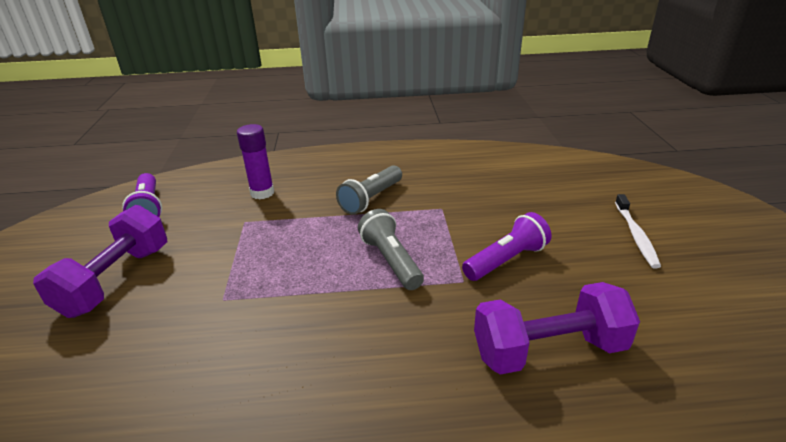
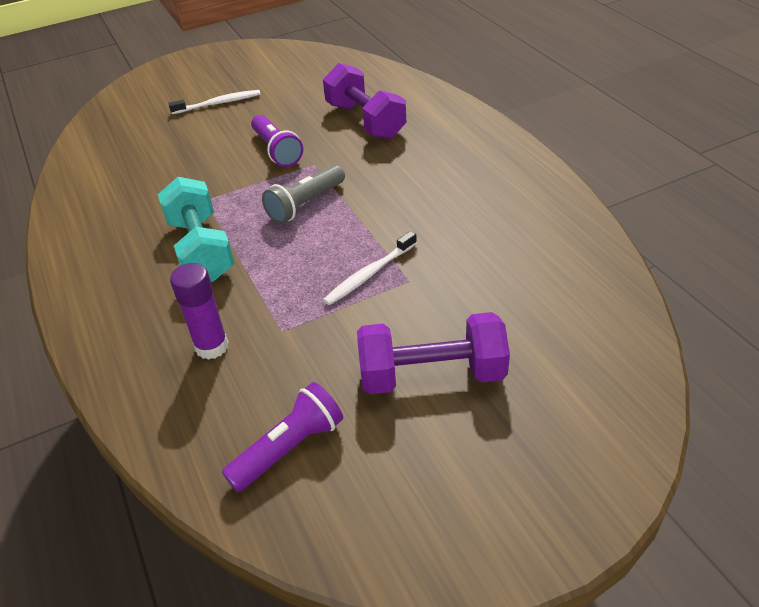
camera: 110 degrees left, 10 degrees up
(255, 277) = (370, 274): none -> white toothbrush
(371, 199) = (201, 249): grey flashlight -> turquoise dumbbell
(506, 260) = (277, 150): purple flashlight -> purple flashlight turned 150 degrees counterclockwise

